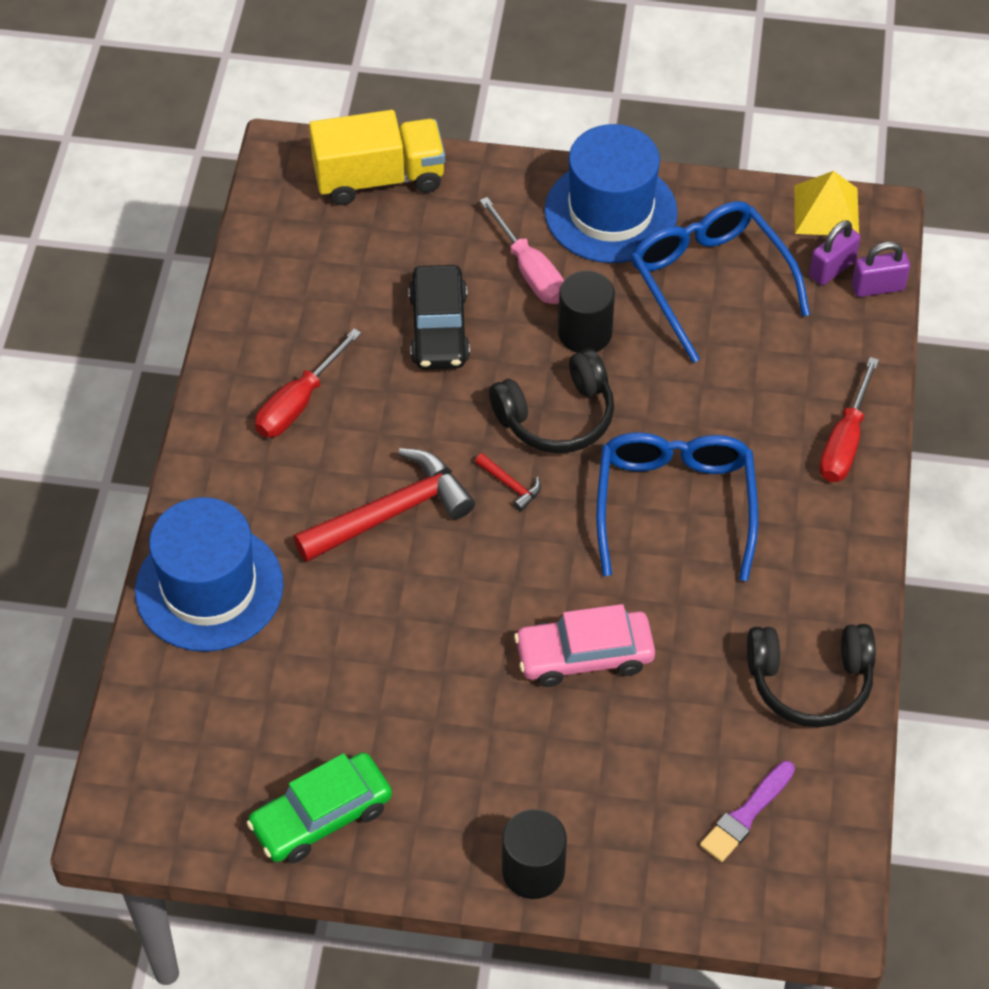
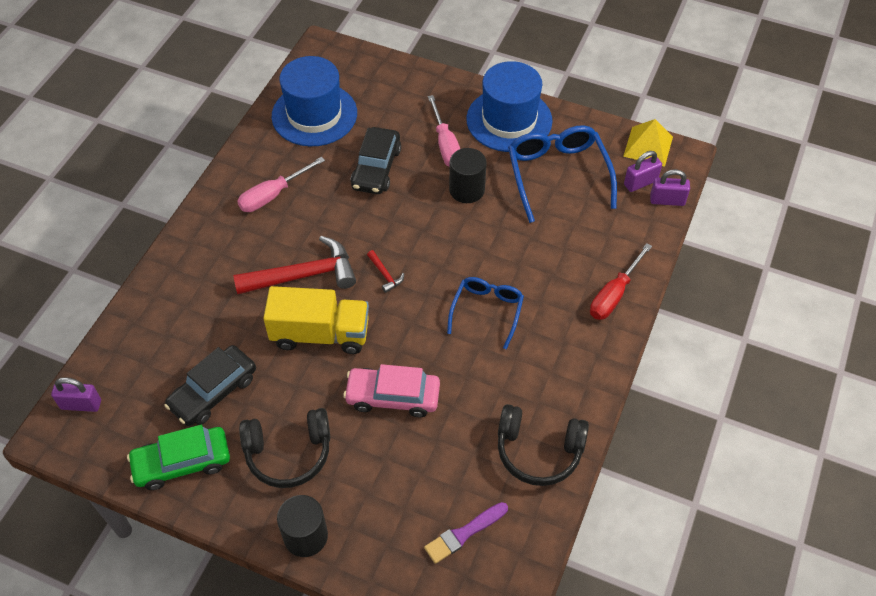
camera: 15 degrees right, 0 degrees up
(139, 772) = (81, 404): none -> purple padlock
(209, 588) = (172, 297): blue hat -> blue hat (314, 114)
(298, 403) = (273, 195): red screwdriver -> pink screwdriver
(326, 708) = (213, 391): none -> black car
(379, 178) = (373, 73): yellow truck -> yellow truck (320, 334)
(557, 416) = (430, 238): black headphones -> black headphones (288, 453)
(675, 506) = (487, 311): blue glasses -> blue glasses, size x0.63

